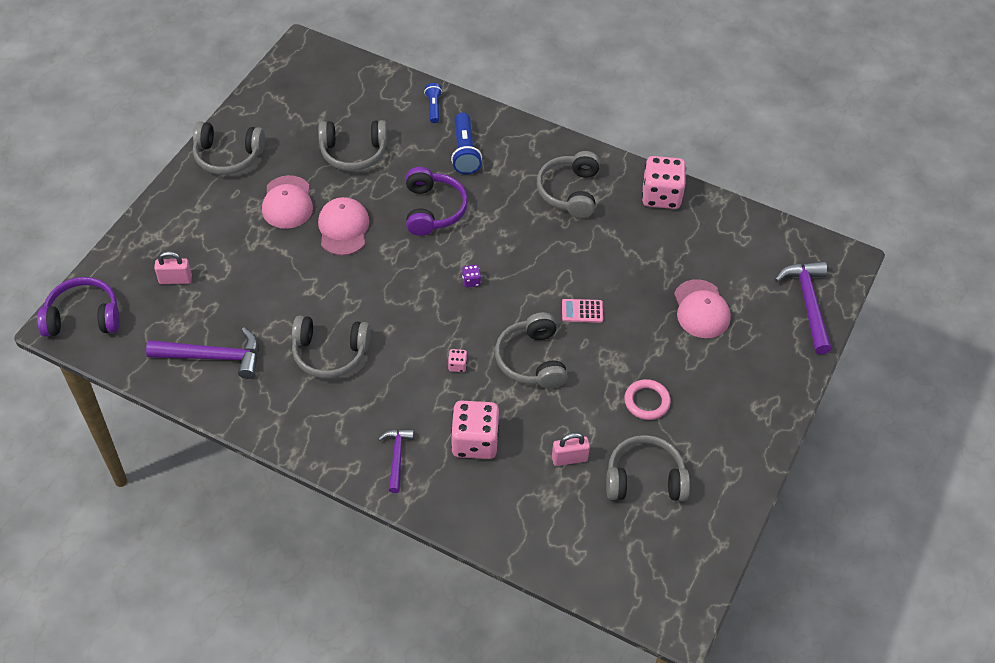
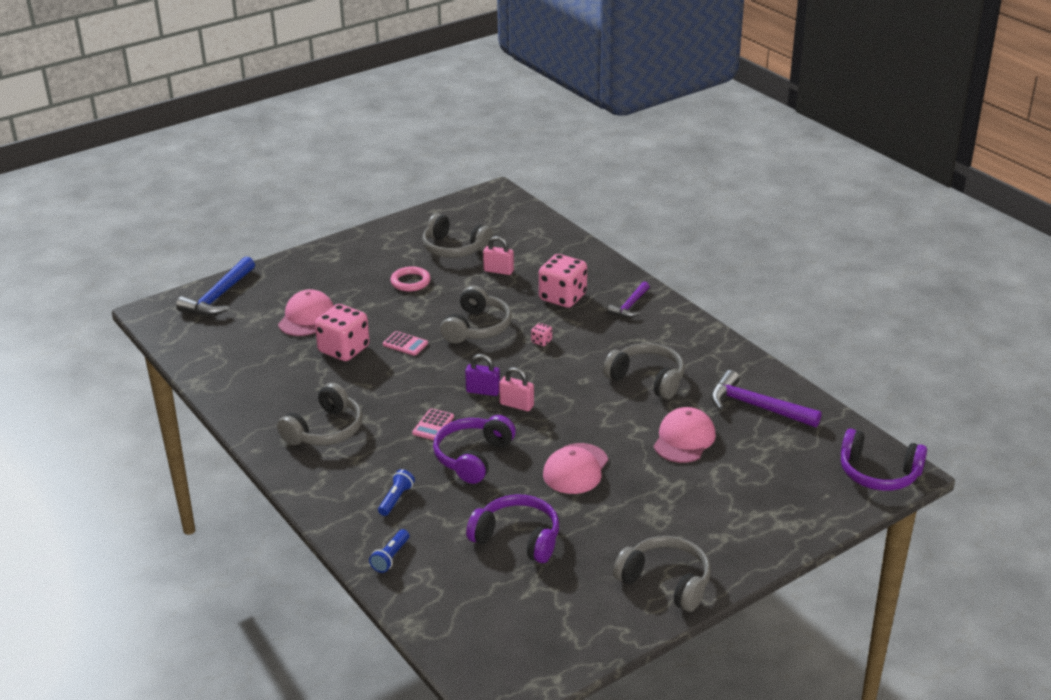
camera: 150 degrees left, 20 degrees down
(175, 279) = (772, 477): pink padlock -> pink padlock (516, 405)
(287, 202) = (621, 511): pink cap -> pink cap (684, 439)
(353, 152) = (517, 538): grey headphones -> purple headphones
(464, 152) = (396, 499): blue flashlight -> blue flashlight, size x0.61
(471, 281) = (483, 391): purple dice -> purple padlock
(487, 229) = (433, 425): none -> pink calculator
(661, 196) = (244, 400): pink dice -> pink dice (344, 349)
(808, 304) = (219, 296): purple hammer -> blue hammer

